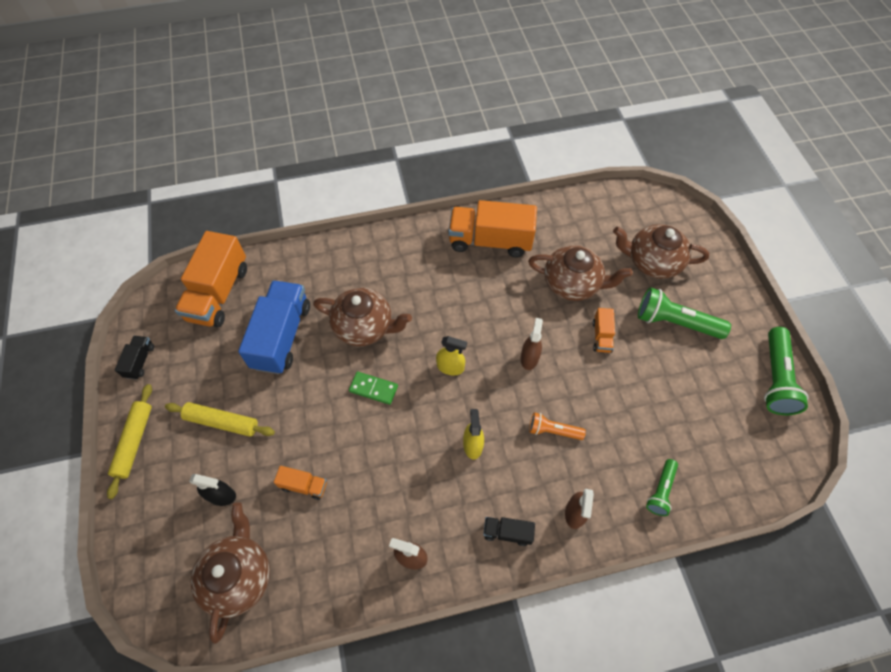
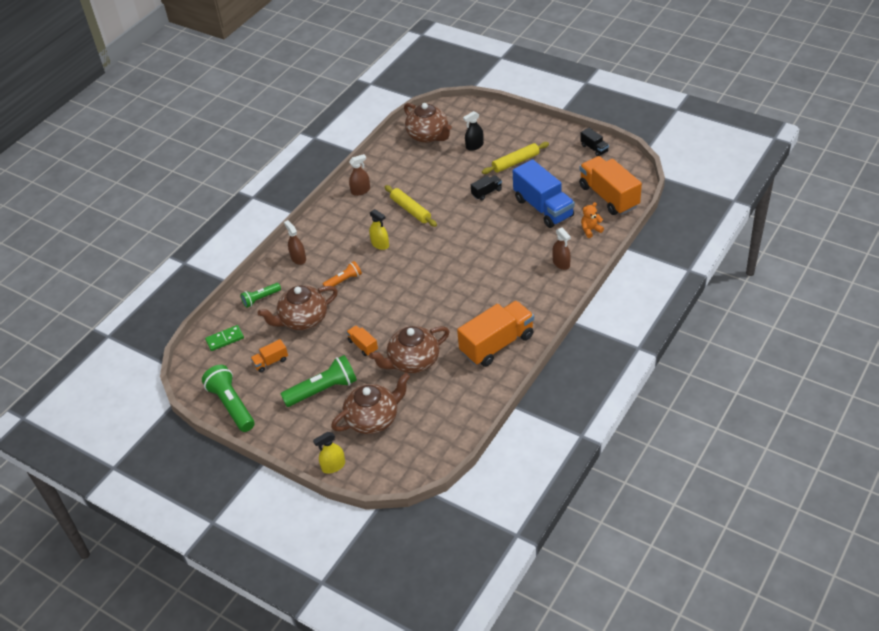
camera: 140 degrees right, 15 degrees down
(134, 442) = (543, 129): yellow rolling pin -> yellow rolling pin (410, 210)
(283, 274) = (590, 230): none -> orange teddy bear
(304, 485) = (442, 174): orange truck -> orange truck (271, 362)
(364, 326) = (507, 244): brown teapot -> brown teapot (303, 319)
(373, 389) = (461, 226): green domino -> green domino (225, 339)
(450, 367) = (433, 264): yellow spray bottle -> yellow spray bottle (333, 466)
(507, 532) = (325, 229): black truck -> black truck (486, 192)
(529, 358) = (394, 302): brown spray bottle -> brown spray bottle (561, 263)
(660, 490) = (260, 299): green flashlight -> green flashlight turned 105 degrees counterclockwise

